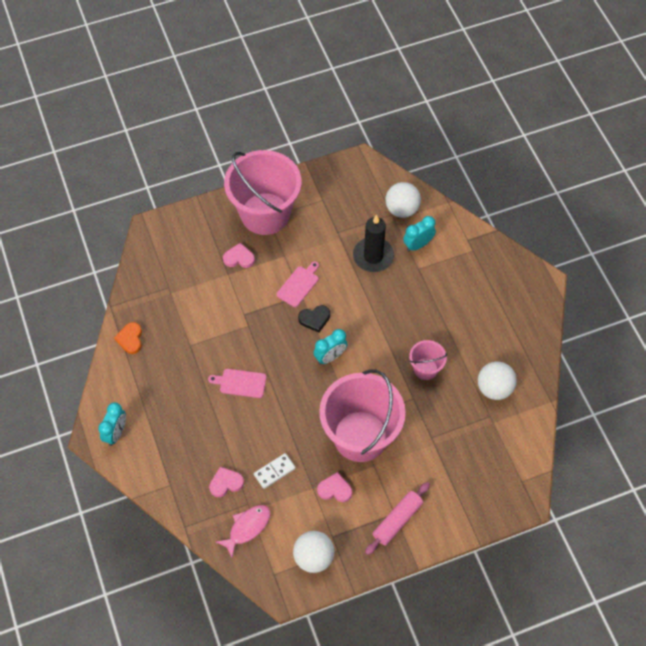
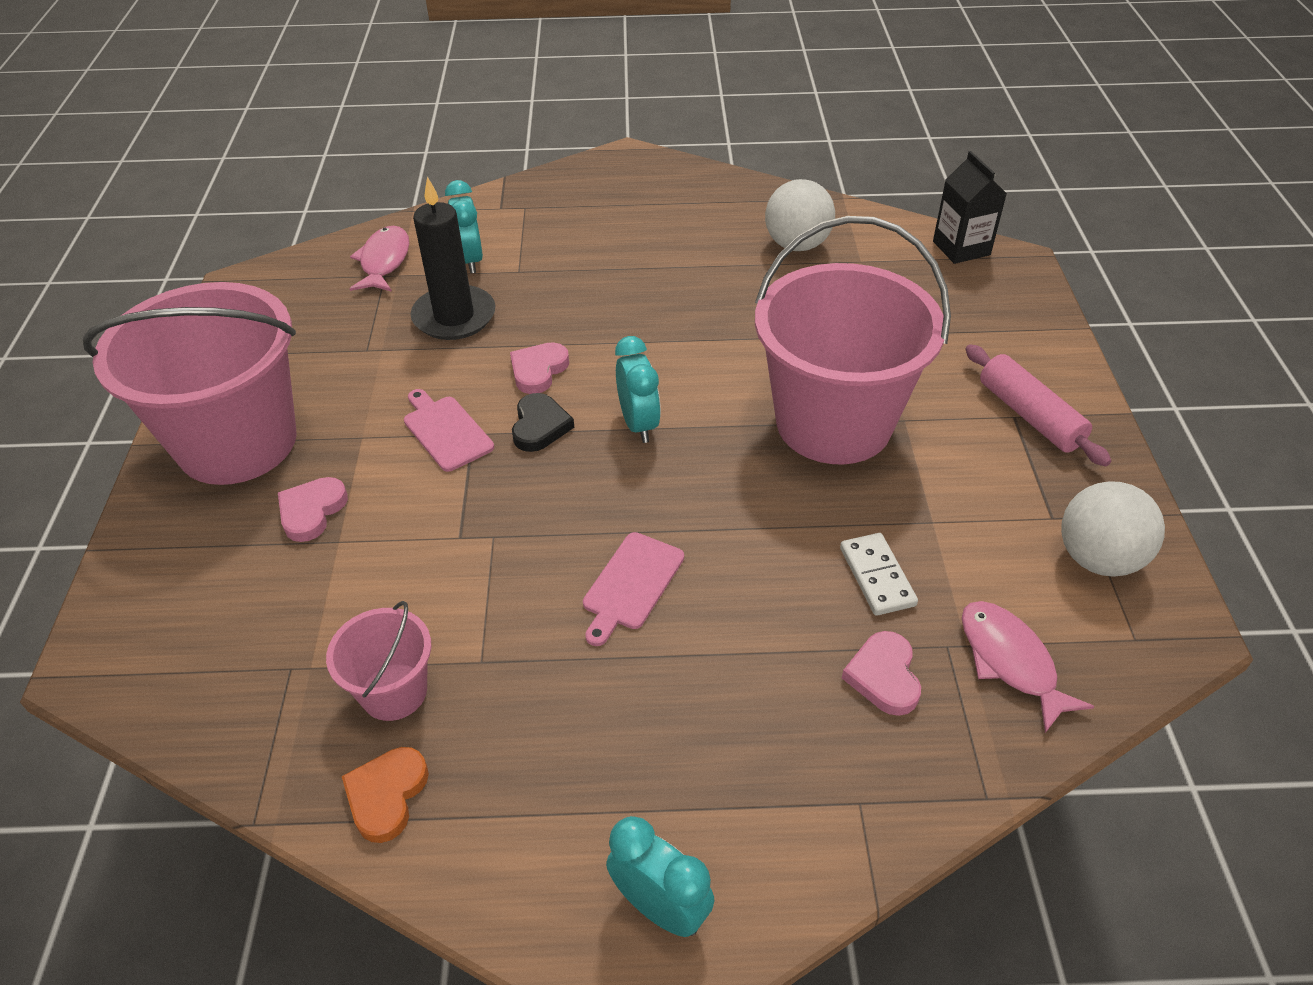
camera: 70 degrees left, 15 degrees down
(130, 339) = (386, 795): orange heart -> orange heart turned 90 degrees clockwise
(335, 489) = (943, 488): pink heart -> pink heart (538, 370)
(402, 209) = (384, 261): white ball -> pink fish
(425, 369) = (725, 309): pink bucket -> pink bucket (394, 692)
(526, 471) = (961, 248): none -> black carton

